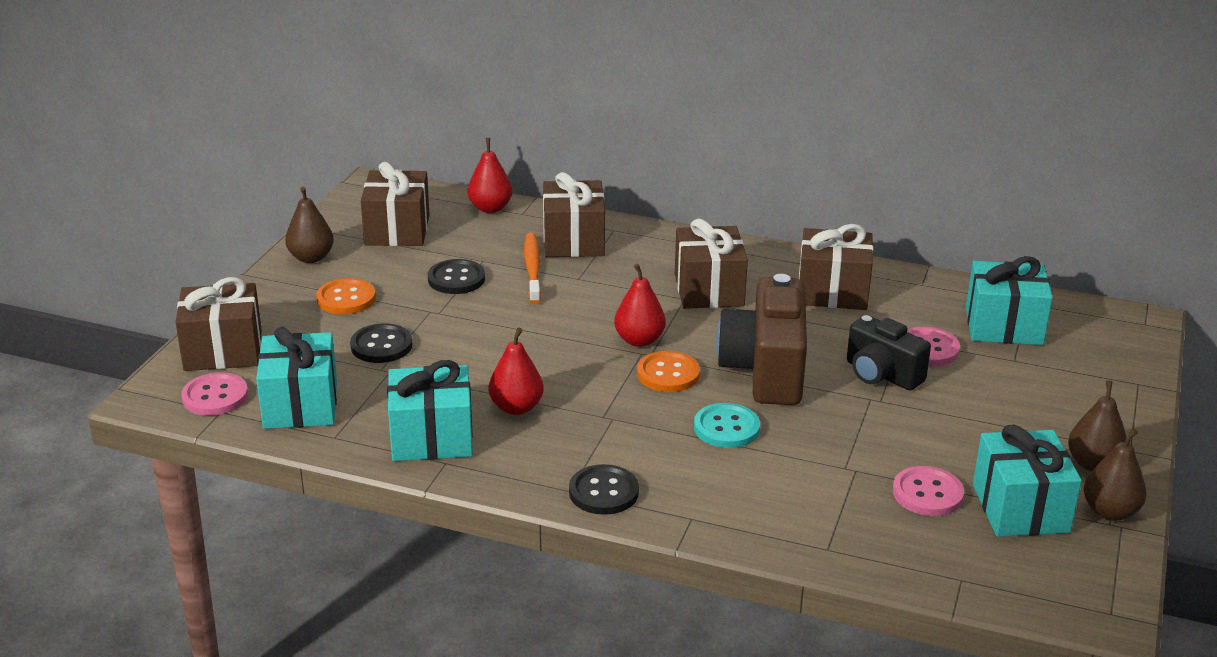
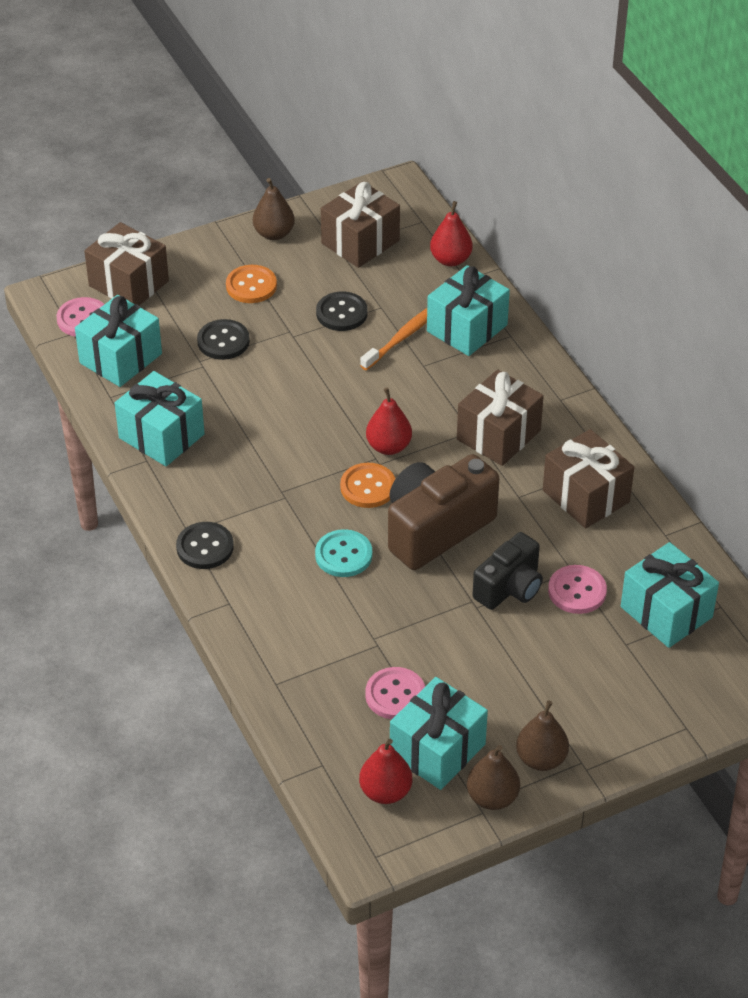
camera: 45 degrees right, 15 degrees up
(516, 407) = (239, 447): red pear -> red pear (385, 792)
(573, 241) = (467, 328): brown gift -> turquoise gift
(881, 374) = (509, 588): black camera -> black camera turned 135 degrees counterclockwise

